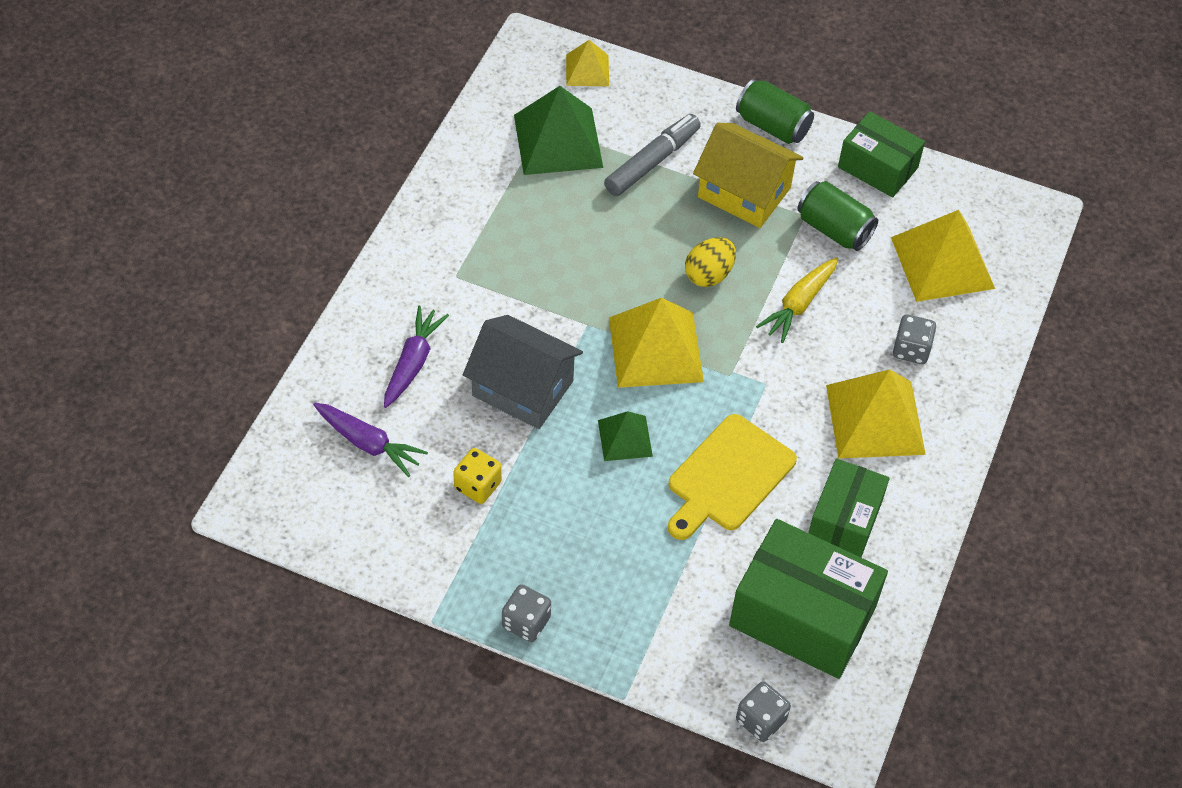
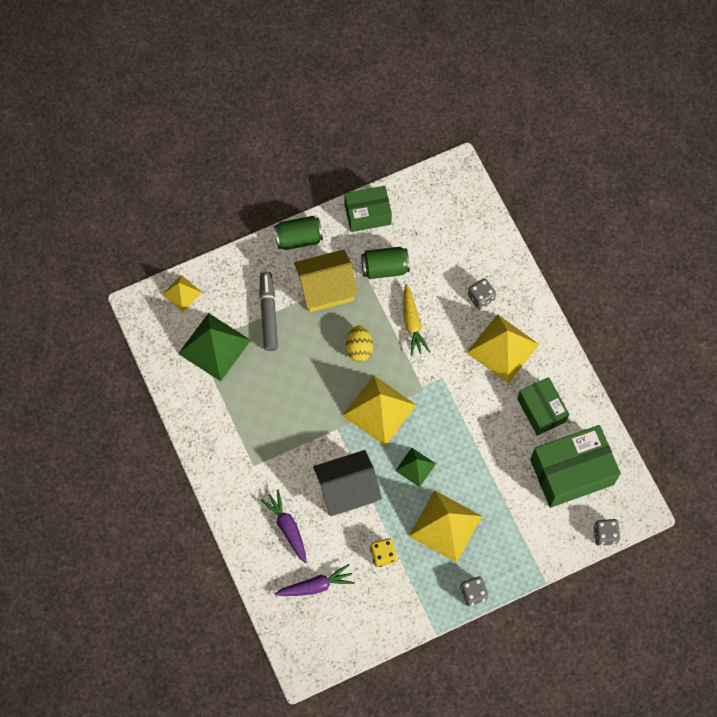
camera: 45 degrees left, 15 degrees up
(728, 477) = (476, 440): yellow cutting board -> none
(942, 262) = (447, 238): yellow pyramid -> yellow pyramid (445, 526)

